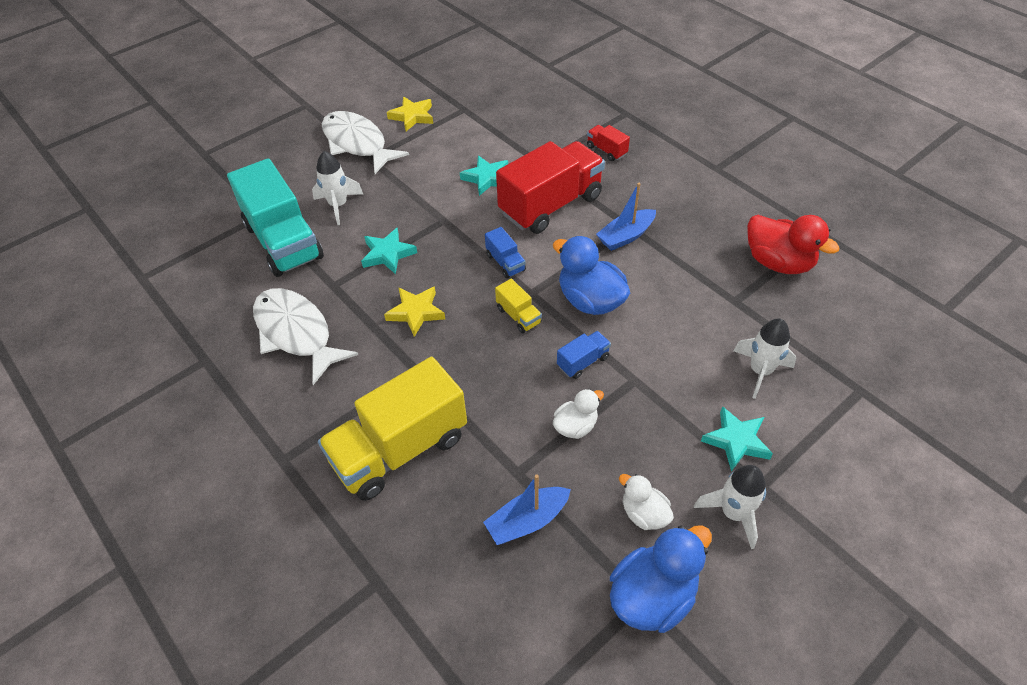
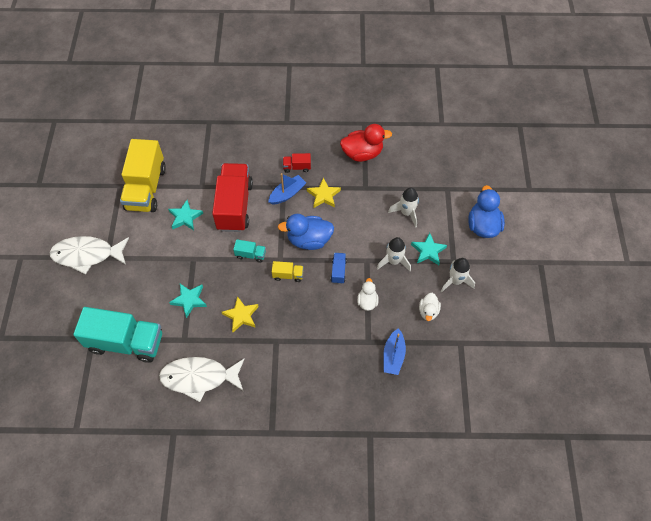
camera: 50 degrees left, 10 degrees up
(338, 205) = (127, 298): white rocket -> white rocket (393, 261)
(400, 449) = (313, 379): yellow truck -> yellow truck (146, 188)
(412, 116) = (96, 213): yellow star -> yellow star (323, 195)
(505, 263) = (250, 254): blue truck -> turquoise truck
(606, 150) = (225, 152): red truck -> red truck (297, 167)
(626, 236) = (287, 194): blue boat -> blue boat turned 135 degrees counterclockwise
(644, 514) = (428, 311): white duck -> white duck turned 75 degrees counterclockwise
(652, 596) = (462, 338): blue duck -> blue duck (483, 226)

